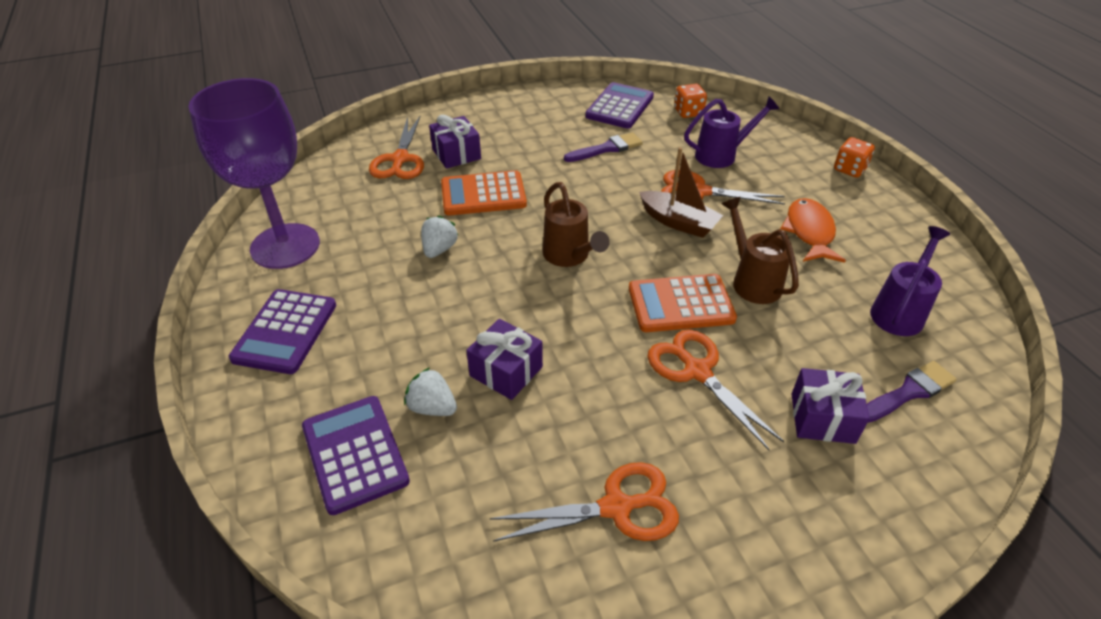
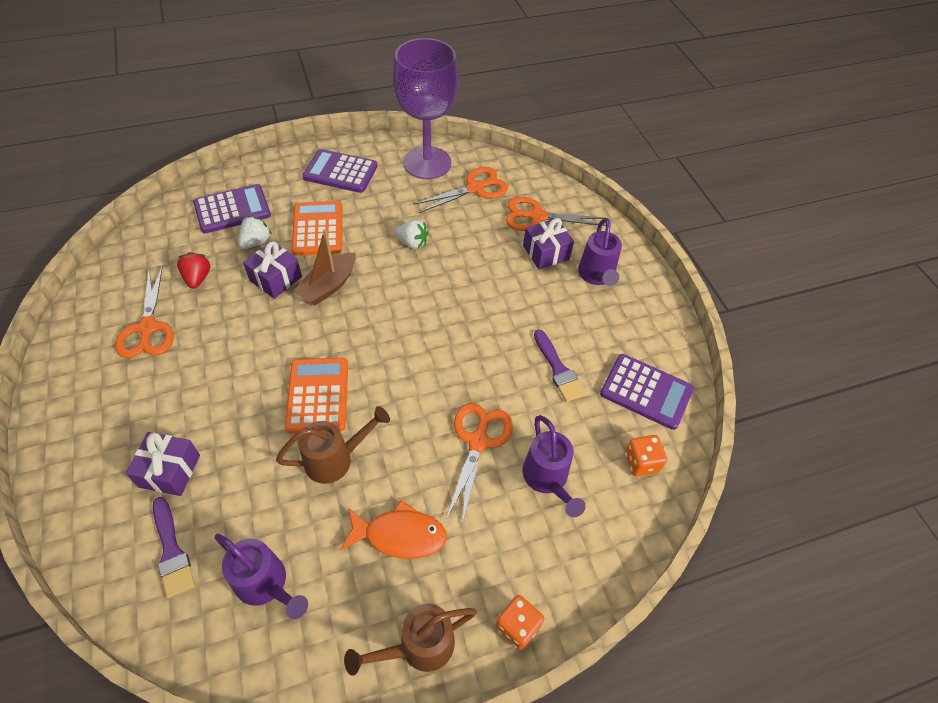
camera: 90 degrees right, 10 degrees up
(483, 194) = (483, 270): orange calculator -> orange calculator (318, 229)
(488, 125) = (596, 275): none -> purple watering can
(510, 466) = (198, 278): none -> red strawberry
(569, 256) = (392, 324): brown watering can -> brown watering can (419, 646)
(678, 222) = (429, 413): brown boat -> brown boat (328, 286)
(697, 371) = (242, 393): orange scissors -> orange scissors (475, 188)

